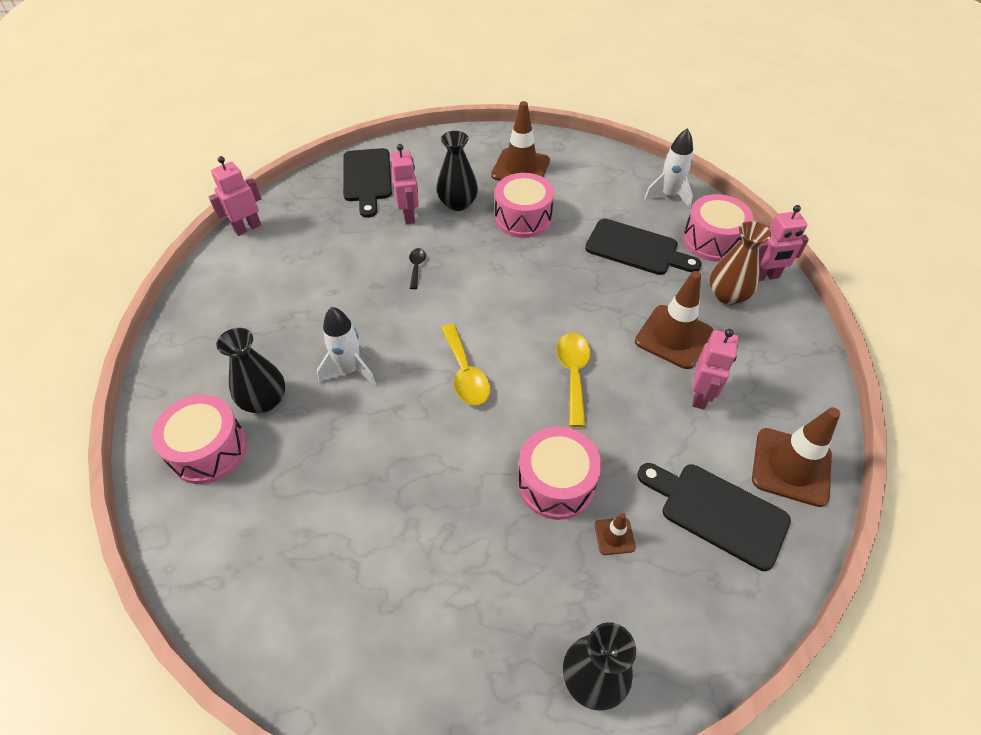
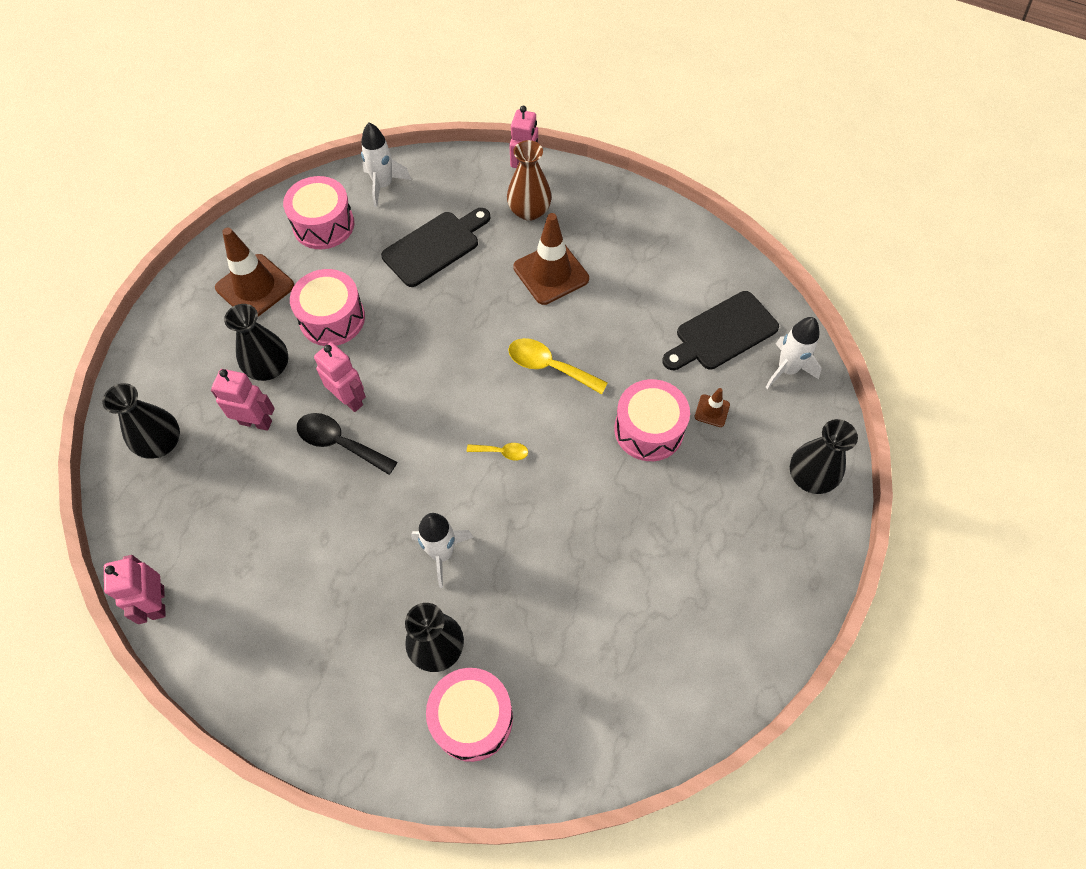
camera: 65 degrees left, 10 degrees up
(367, 178) = (161, 443): black cutting board -> black vase
(416, 267) = (339, 443): black spoon -> black spoon, size x1.80
(465, 373) = (502, 452): yellow spoon -> yellow spoon, size x0.56
(700, 396) = (619, 287): pink robot -> pink robot (349, 399)
(712, 240) = (462, 186): pink drum -> pink drum (323, 225)
(720, 600) = (787, 369): none -> white rocket
(791, 467) = (707, 266): brown traffic cone -> none

